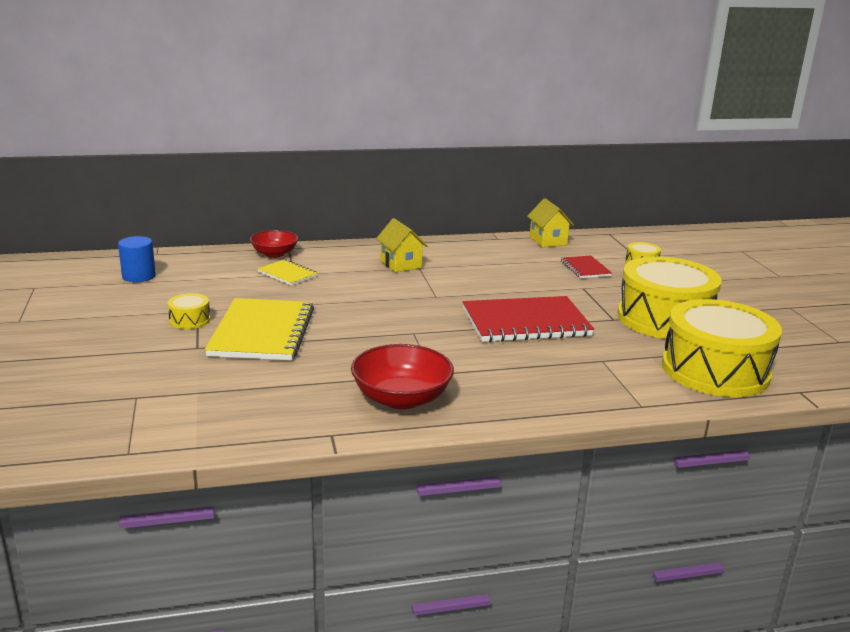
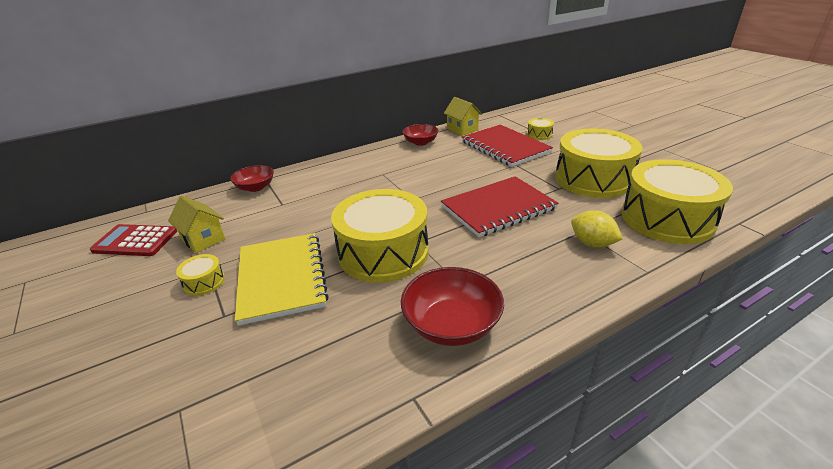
camera: 15 degrees left, 10 degrees up
(139, 276) = (135, 241): blue cylinder -> red calculator
(287, 274) = (276, 206): yellow notebook -> none
(373, 333) = (383, 252): none -> yellow drum
(400, 264) = (366, 174): yellow house -> yellow house (203, 239)
(486, 245) = (420, 142): none -> red bowl
(585, 268) = (505, 147): red notebook -> red notebook, size x2.01
(603, 372) = (592, 243): none -> yellow lemon

